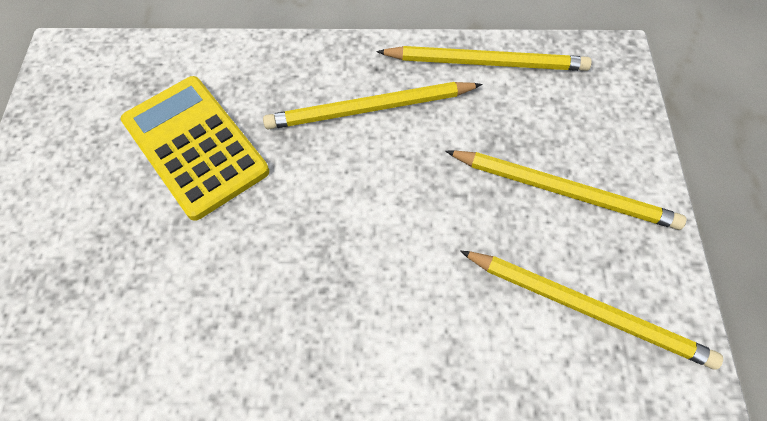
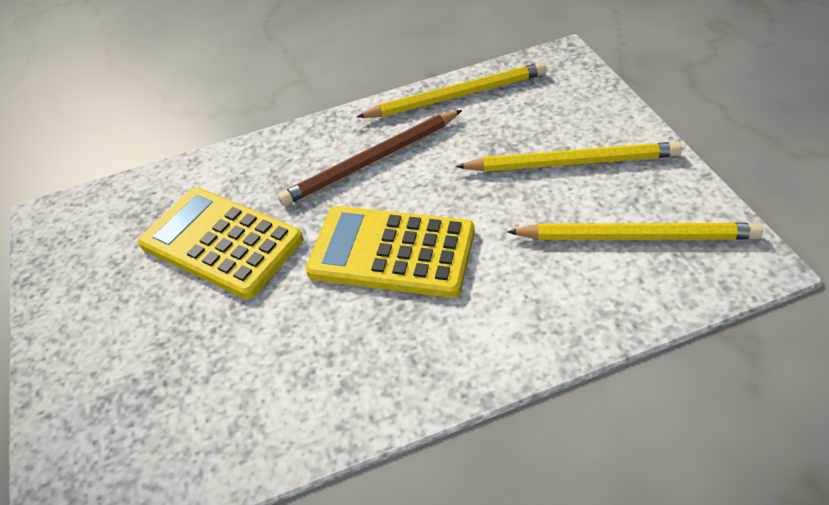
camera: 15 degrees left, 15 degrees down
(342, 224) = (392, 252): none -> yellow calculator
(370, 109) = (372, 161): yellow pencil -> brown pencil

